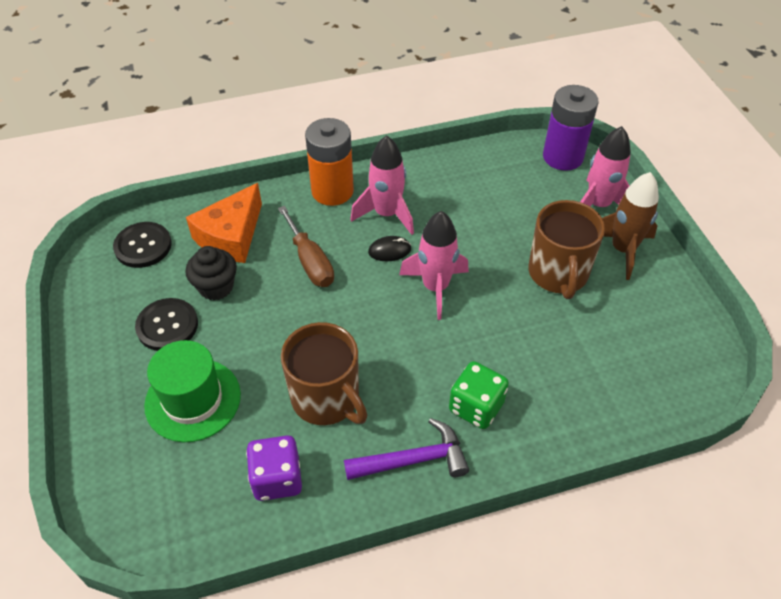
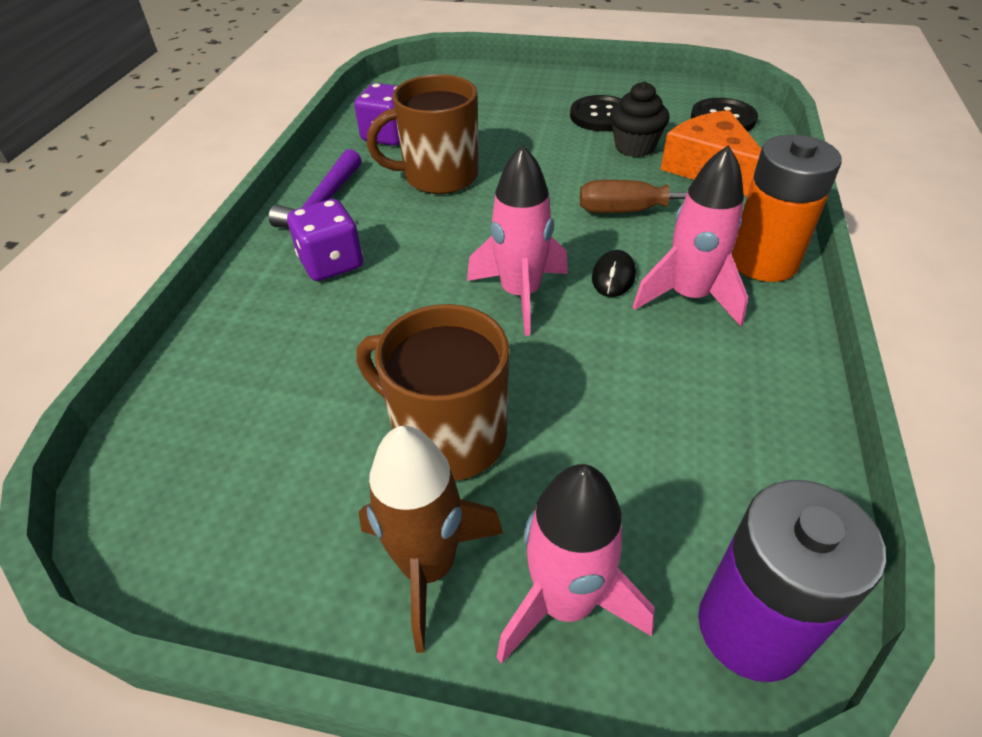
camera: 120 degrees right, 5 degrees down
(193, 400) = (504, 114): green hat -> none
(476, 407) = (331, 263): green dice -> purple dice

